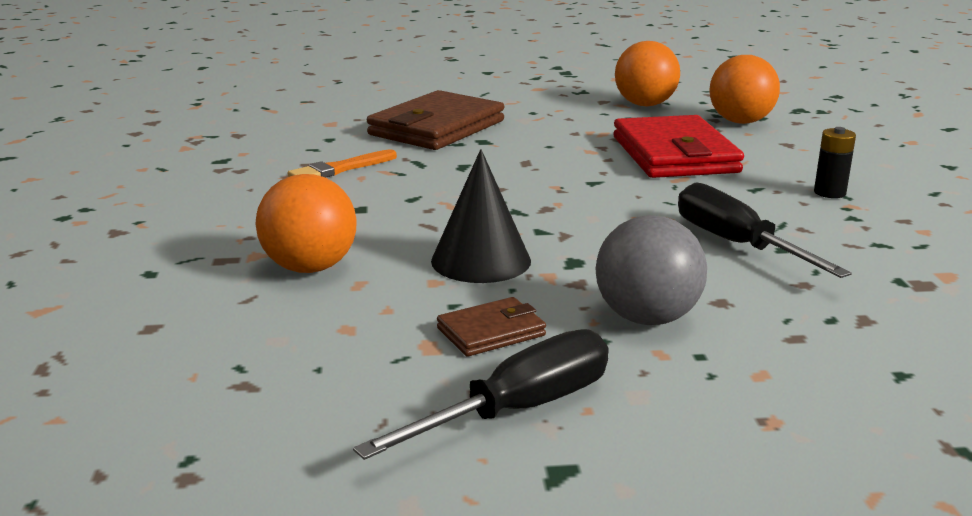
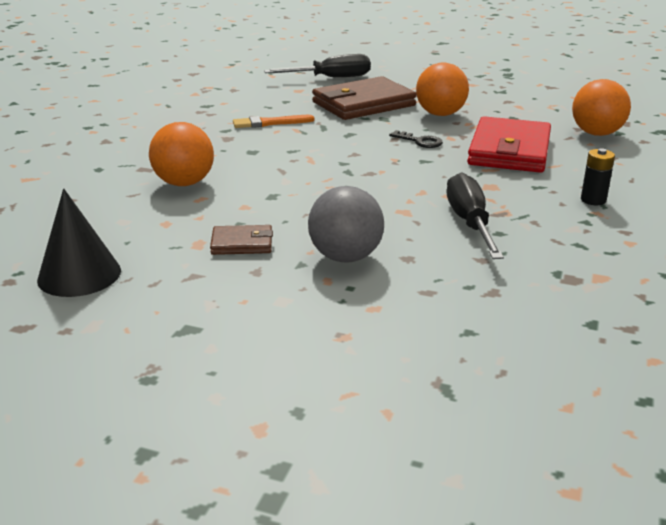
camera: 25 degrees right, 5 degrees up
(481, 260) = (287, 199): black cone -> black cone (79, 275)
(518, 410) = (205, 291): black screwdriver -> black screwdriver (331, 78)
(560, 161) = (420, 141): none -> black key
(645, 105) = (537, 109): orange ball -> orange ball (440, 114)

